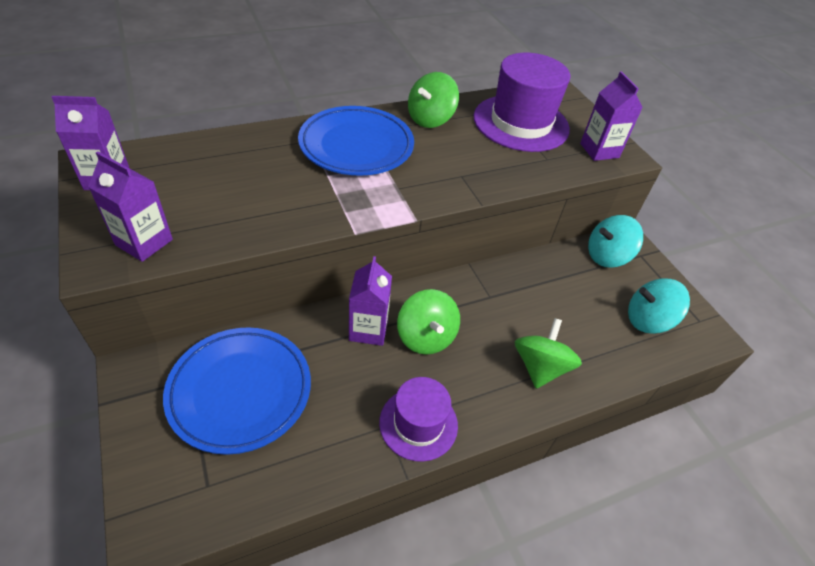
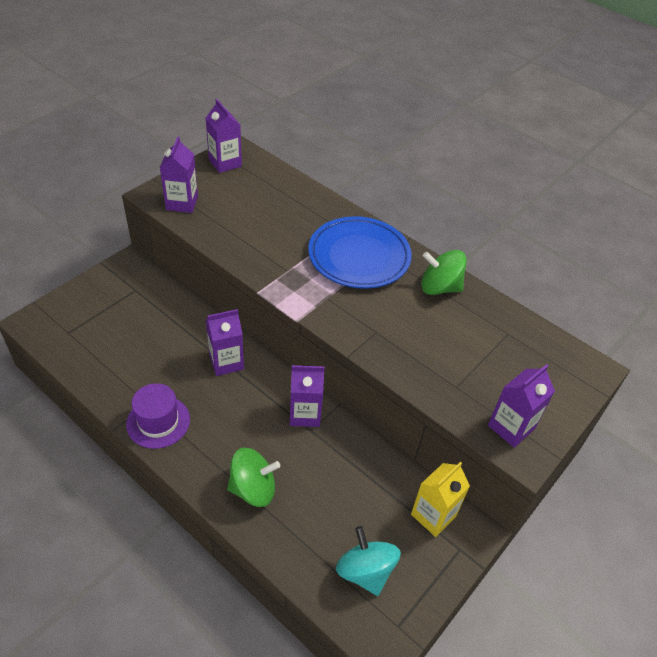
camera: 65 degrees right, 0 degrees up
(240, 391) = (138, 317): blue plate -> none
(426, 337) = (240, 399): green spinning top -> none
(469, 293) = (305, 414): none -> purple carton
(521, 123) = (497, 352): purple hat -> none
(607, 256) = (433, 515): turquoise spinning top -> yellow carton

